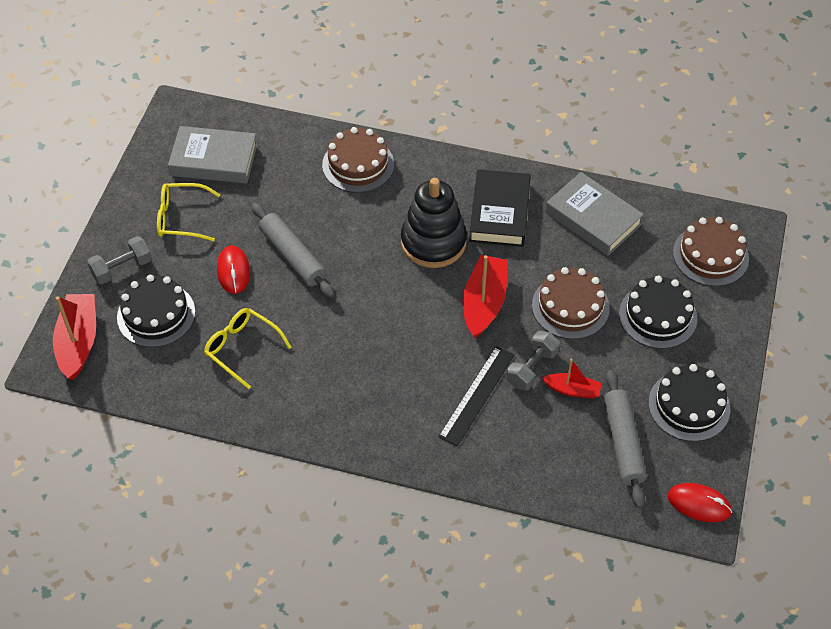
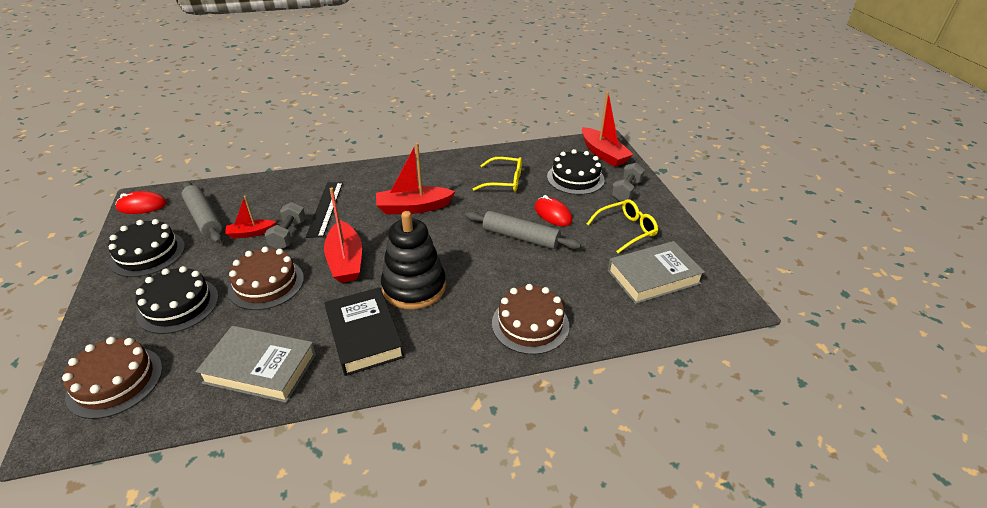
camera: 150 degrees right, 15 degrees down
(375, 350) = (413, 207): none -> red boat

